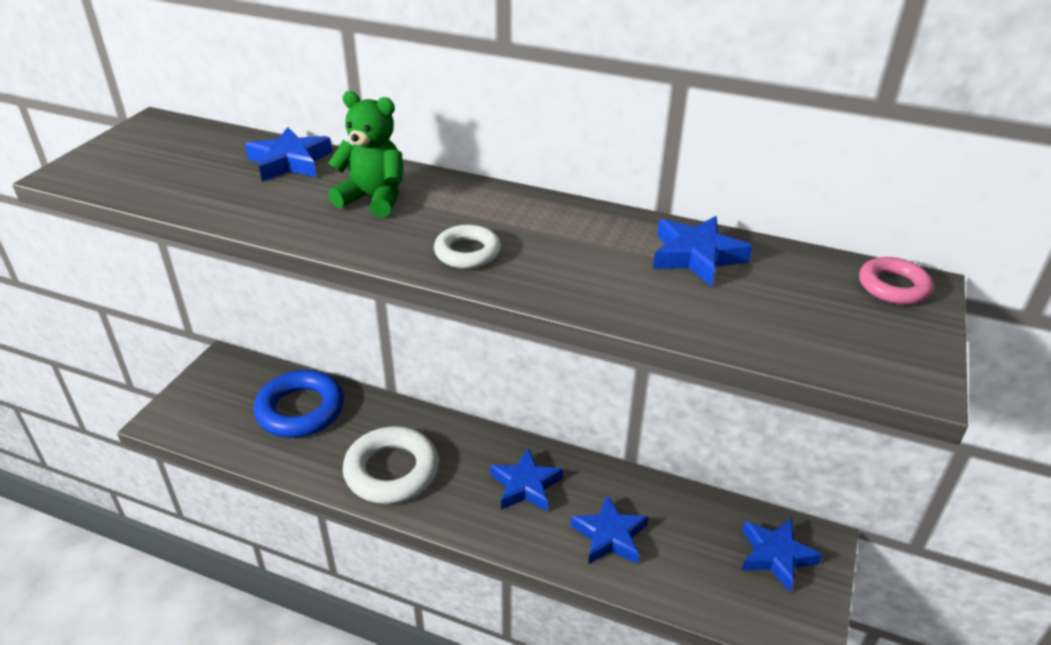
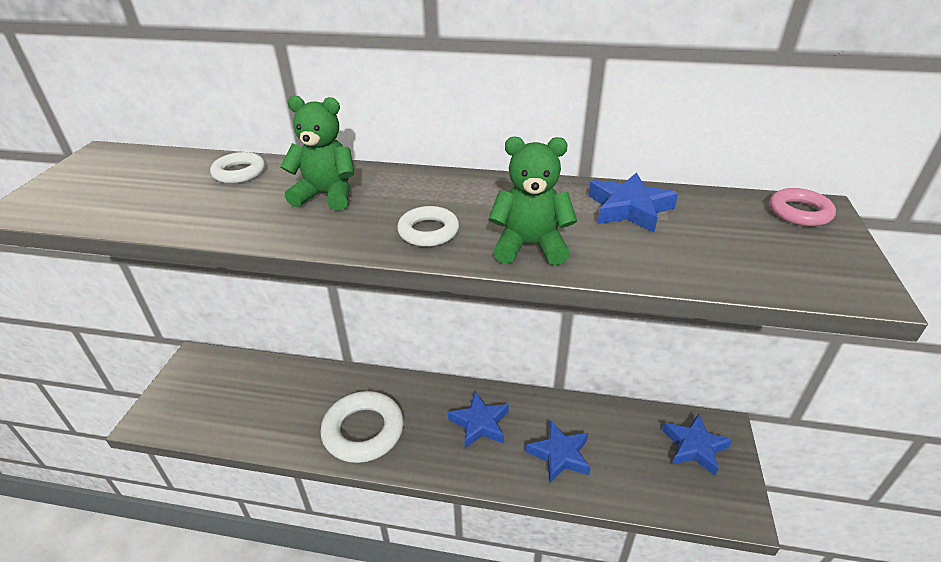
camera: 10 degrees left, 0 degrees up
(290, 162) = (239, 172): blue star -> white ring
(300, 410) = (272, 390): blue ring -> none
(569, 282) = (530, 246): none -> green teddy bear

